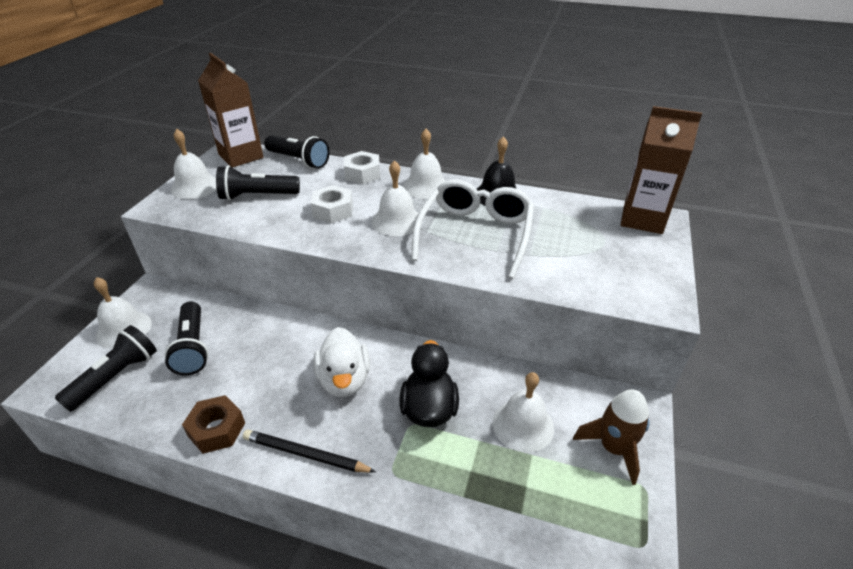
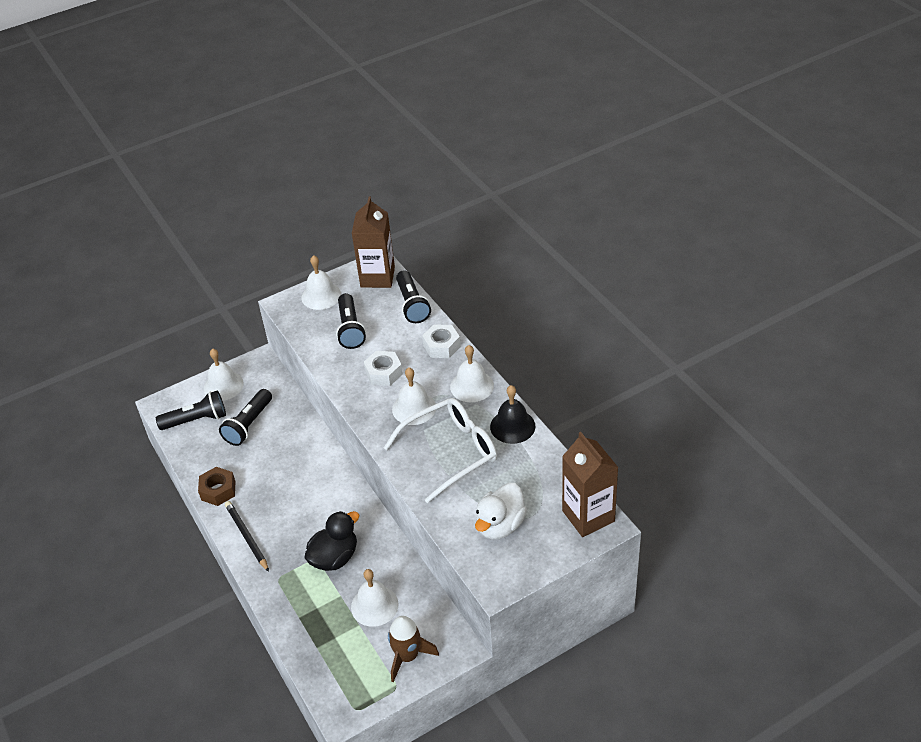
camera: 45 degrees right, 5 degrees up
(257, 196) = (350, 329): black flashlight -> black flashlight turned 135 degrees counterclockwise
(344, 380) = (308, 505): white duck -> white duck (500, 525)

